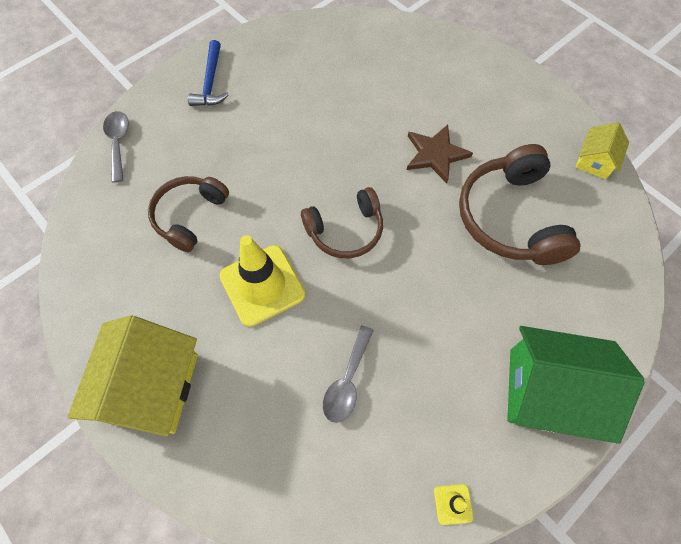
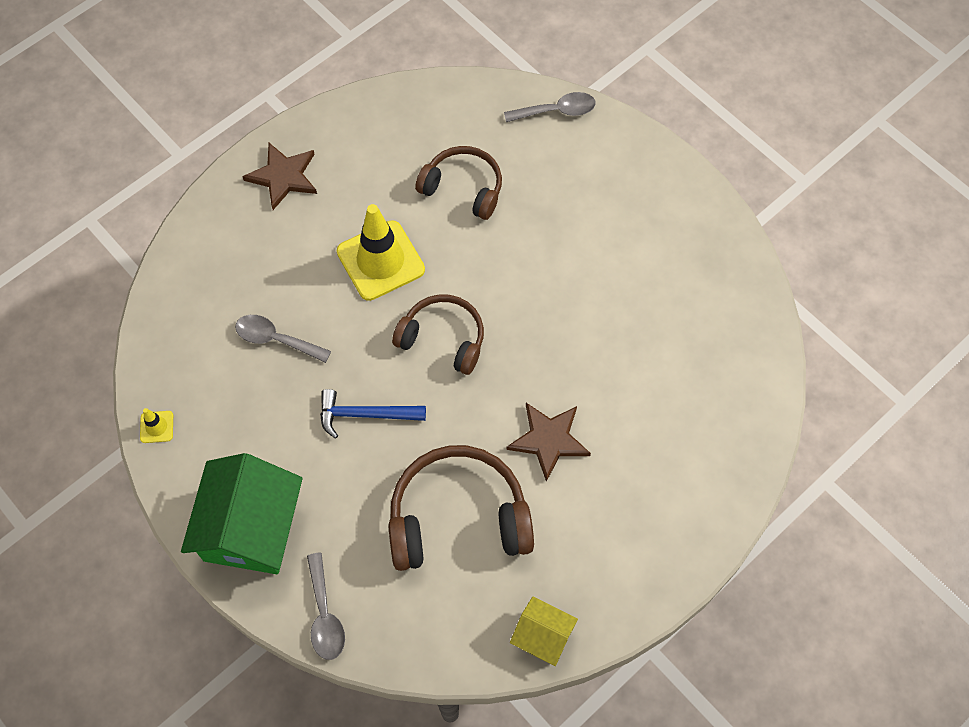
camera: 90 degrees right, 0 degrees up
(151, 386) = (283, 177): yellow house -> brown star
(210, 82) = (650, 190): blue hammer -> blue hammer (365, 414)
(345, 230) = (443, 338): brown headphones -> brown headphones turned 135 degrees clockwise
(615, 319) = (324, 615): none -> grey spoon

